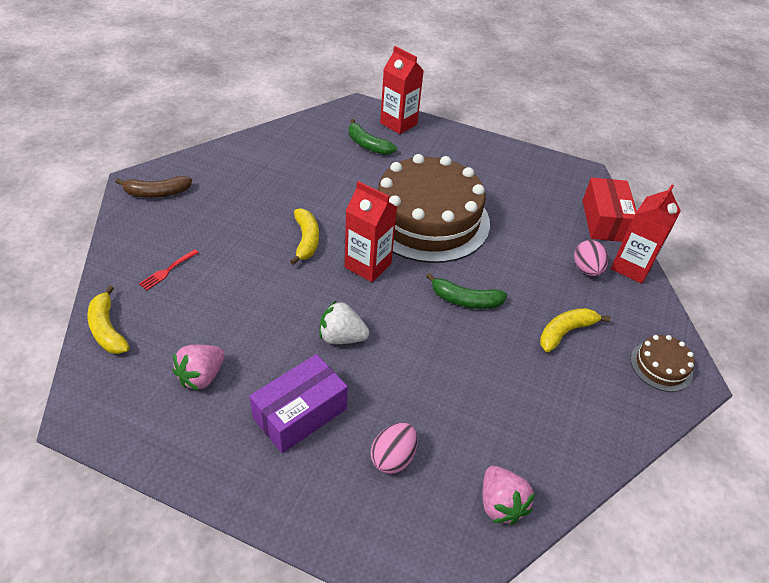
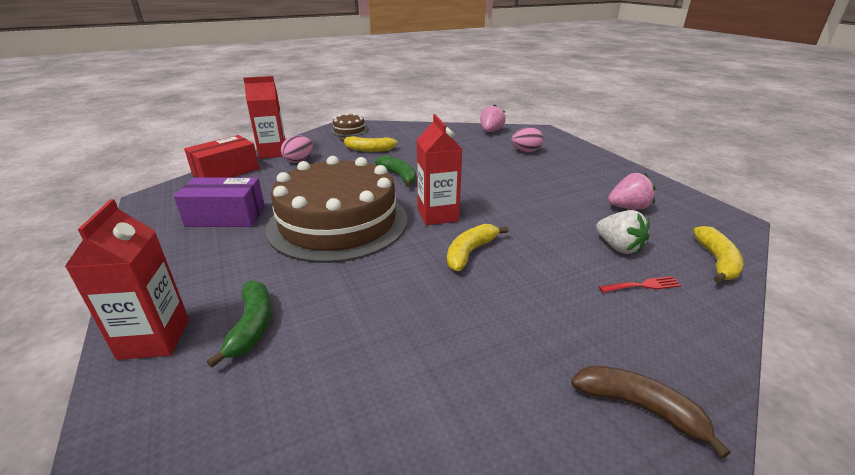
camera: 135 degrees left, 15 degrees down
(300, 413) = (565, 175): purple box -> purple box (226, 216)
(342, 337) = (507, 190): white strawberry -> white strawberry (618, 247)

